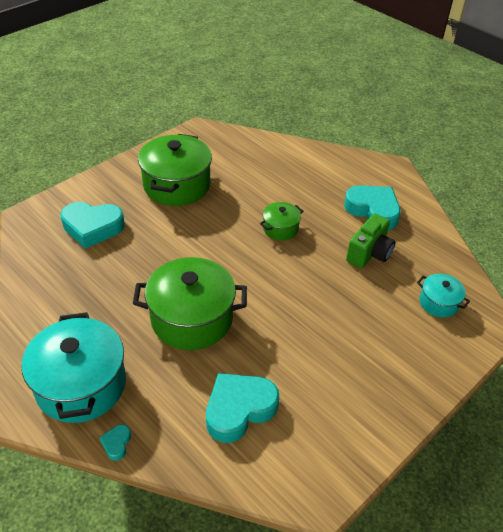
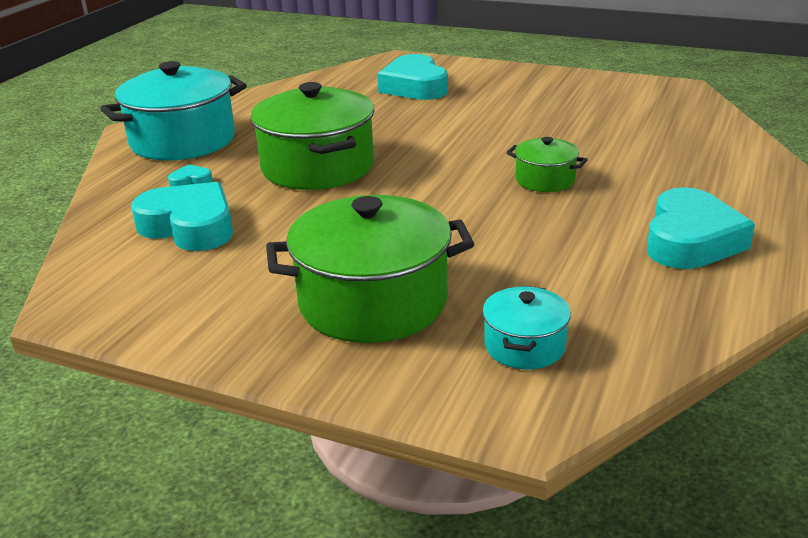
camera: 70 degrees right, 15 degrees down
(116, 443) = (113, 175): turquoise heart -> turquoise heart (191, 182)
(177, 185) = (544, 104): green pot -> green pot (373, 302)
(369, 253) = (576, 257): green camera -> none

